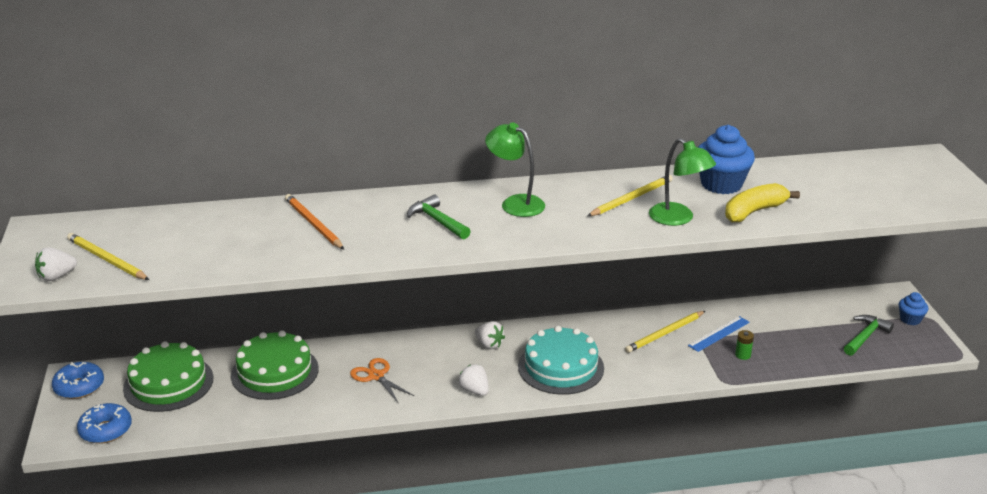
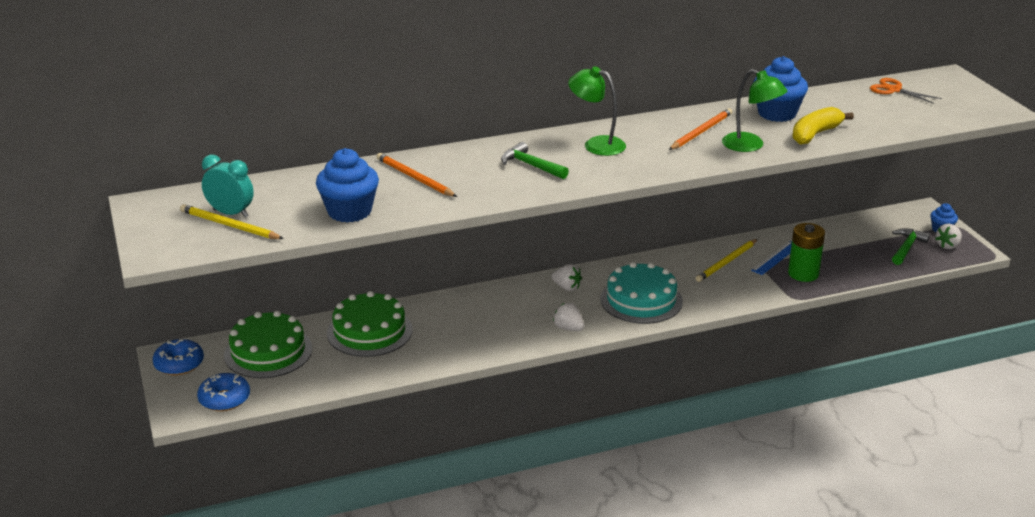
camera: 10 degrees left, 0 degrees up
(56, 276) = (188, 244): white strawberry -> white strawberry (948, 246)
(115, 246) = (231, 213): none -> turquoise clock
(231, 255) = (349, 211): none -> blue cupcake
(376, 376) = (470, 325): orange scissors -> orange scissors (894, 90)
(631, 198) = (701, 132): yellow pencil -> orange pencil
(743, 355) = (803, 274): green battery -> green battery, size x2.11

